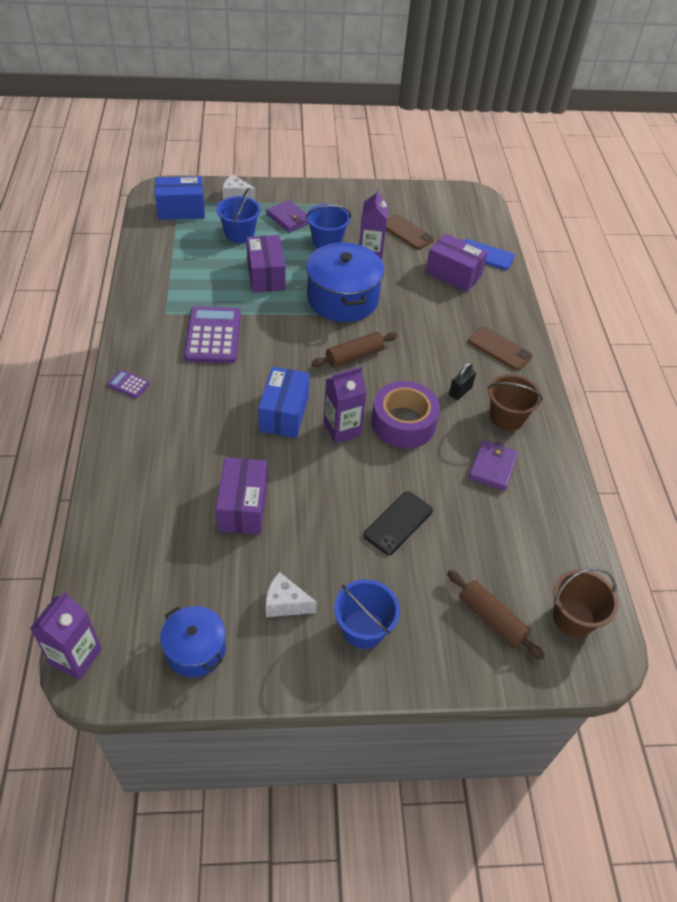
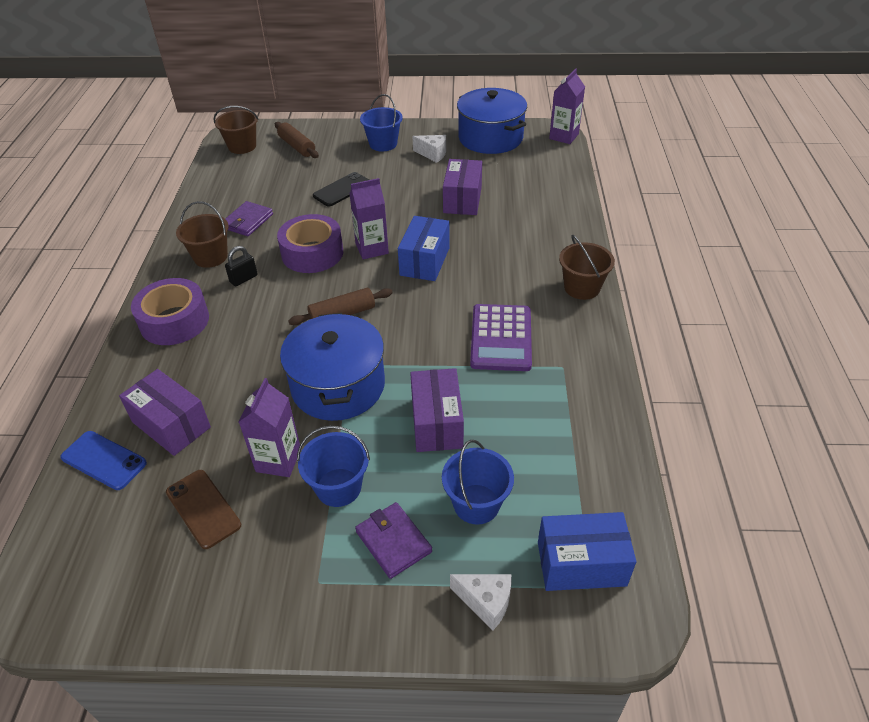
camera: 170 degrees left, 5 degrees down
(128, 384) = (582, 287): purple calculator -> brown bucket
(195, 649) = (490, 138): blue pot -> blue pot, size x1.72
(499, 349) = (174, 321): brown phone -> purple tape

